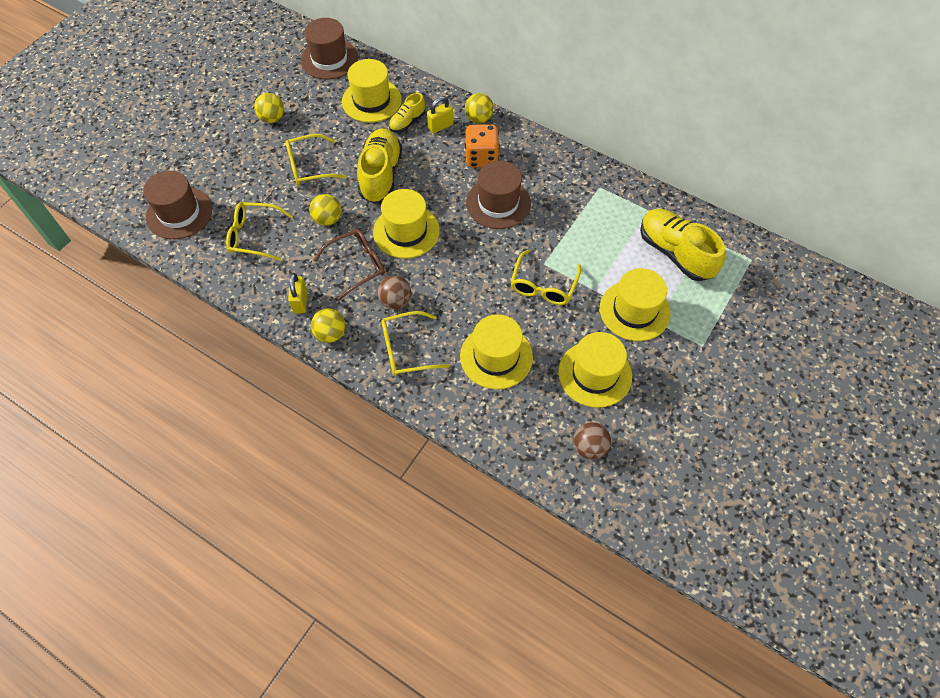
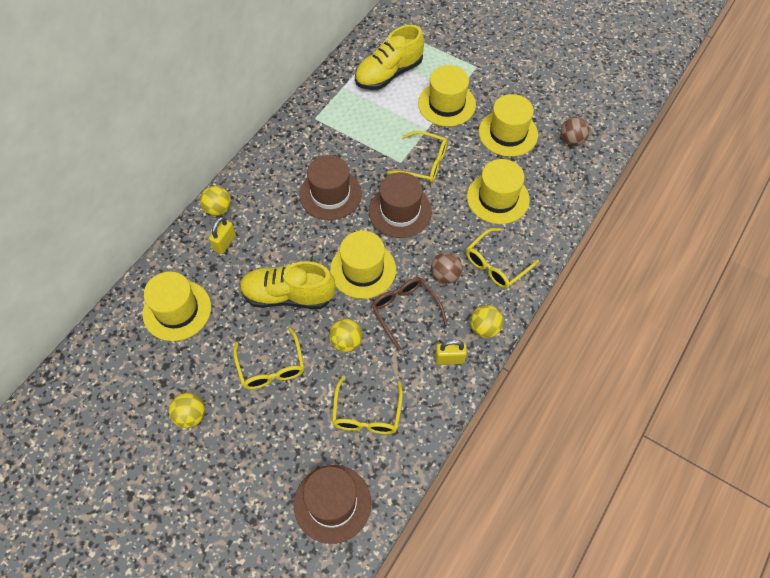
camera: 90 degrees left, 0 degrees up
(329, 59) = (99, 360): brown hat -> brown hat (400, 211)
(407, 122) = (215, 274): yellow shoe -> none
(407, 349) = (496, 264): yellow glasses -> yellow glasses turned 60 degrees clockwise
(440, 126) = (224, 243): yellow padlock -> yellow padlock turned 60 degrees clockwise
(481, 158) = (272, 207): orange dice -> none

